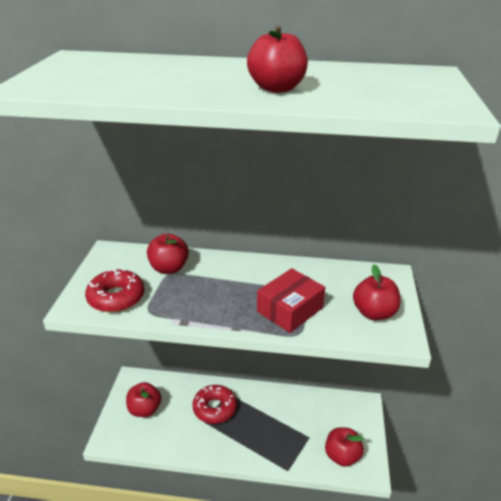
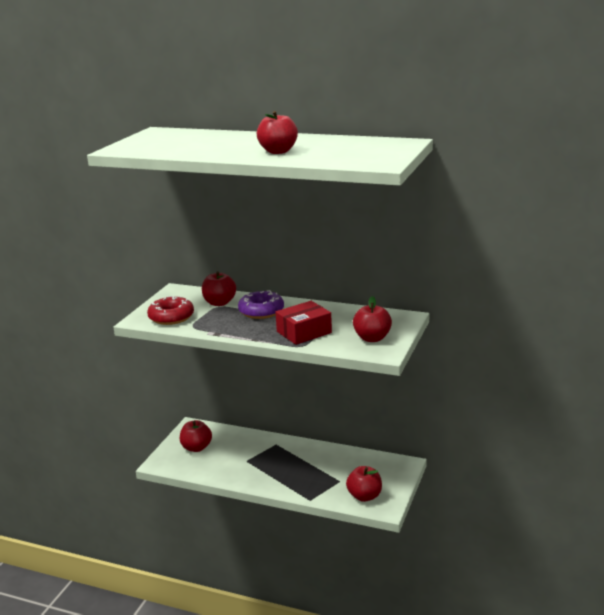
camera: 15 degrees right, 10 degrees down
(215, 408) = (260, 453): red donut -> none
(224, 278) = (261, 311): none -> purple donut

